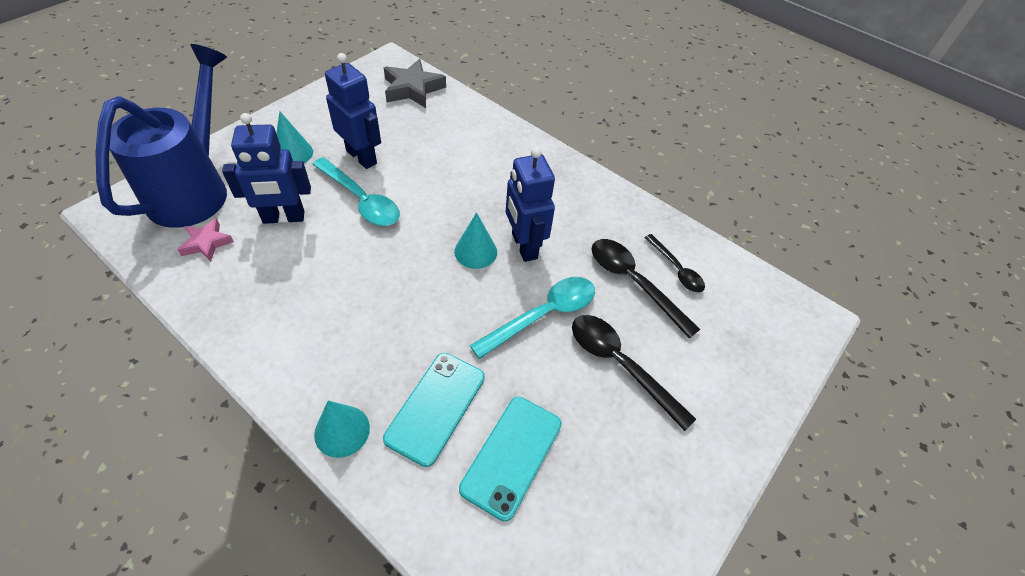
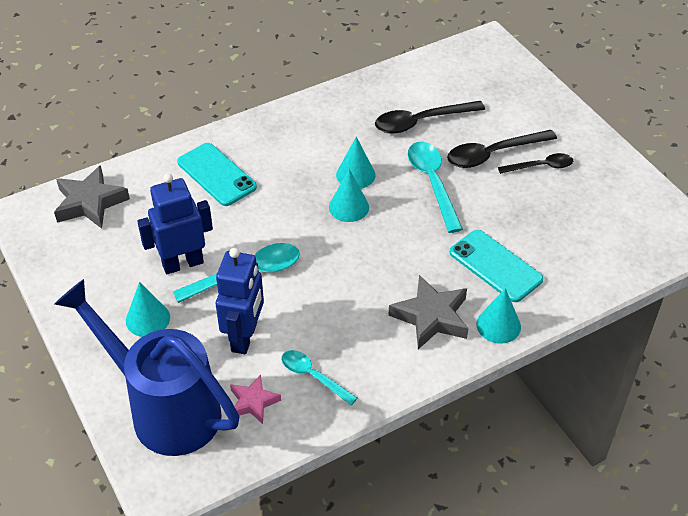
camera: 65 degrees left, 5 degrees down
(243, 278) = (313, 376): none -> turquoise spoon
(340, 359) = (431, 317): none -> grey star
(512, 456) = (547, 233): turquoise phone -> turquoise phone (216, 174)
(524, 246) = (355, 175): blue robot -> turquoise cone
(676, 270) = (418, 94): black spoon -> black spoon (541, 166)

